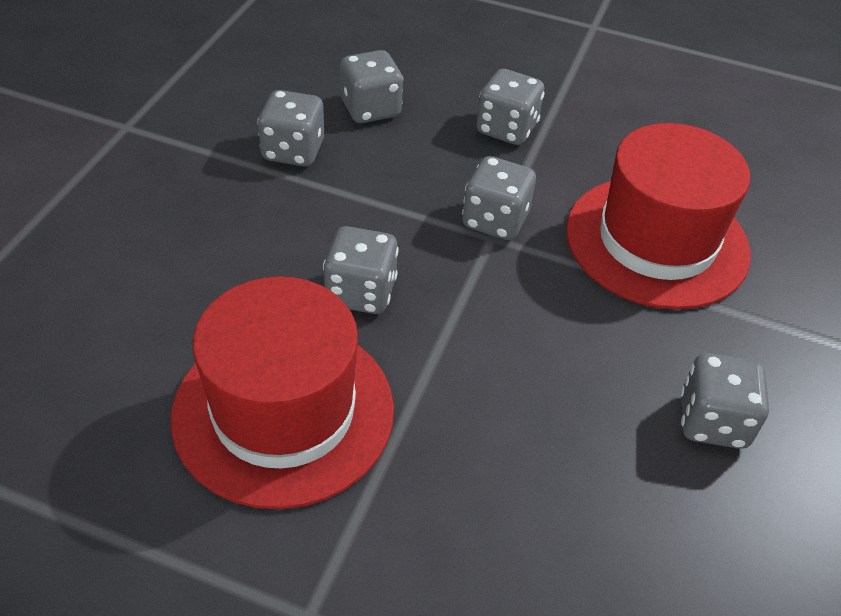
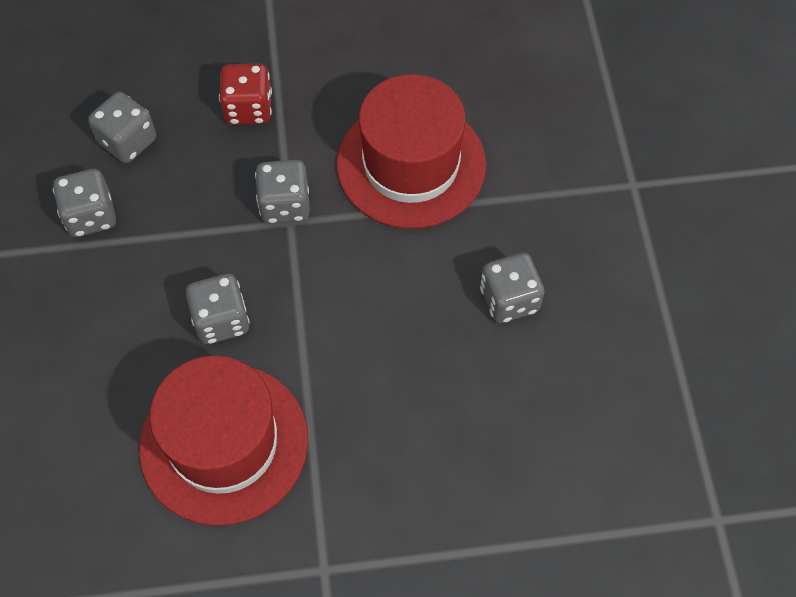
camera: 25 degrees left, 15 degrees up
(506, 129) = (248, 108): grey dice -> red dice

